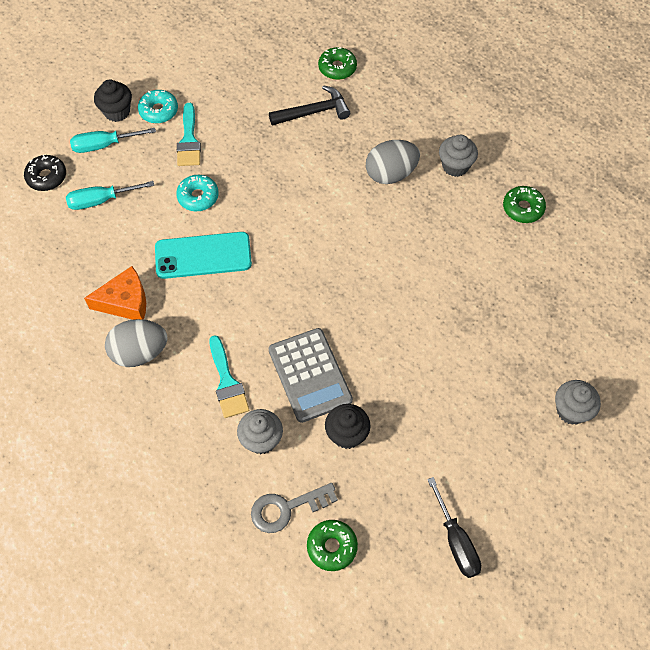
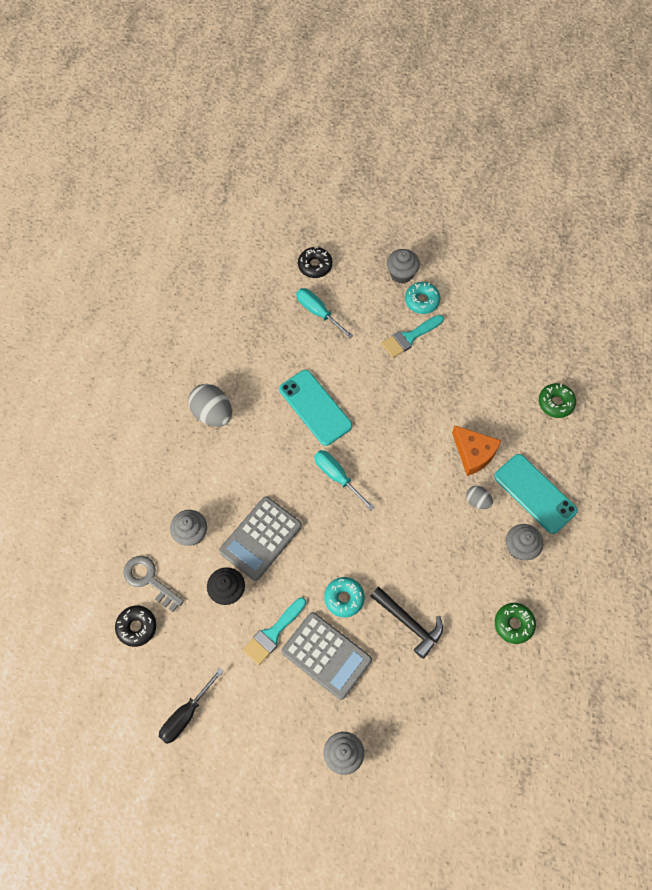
camera: 60 degrees right, 5 degrees up
(104, 145) = (366, 284): turquoise screwdriver -> turquoise screwdriver (337, 476)
(117, 112) = (401, 274): black cupcake -> grey cupcake
(125, 302) = (246, 379): orange cheese -> orange cheese (473, 453)
(198, 197) = (363, 374): turquoise donut -> turquoise donut (344, 598)
(227, 382) = (222, 485): turquoise brush -> turquoise brush (273, 634)
(313, 112) = (498, 410): black hammer -> black hammer (409, 623)
(332, 547) = (137, 627): green donut -> black donut
(391, 174) = (477, 501): grey egg -> grey egg, size x0.55
(412, 128) = (535, 493): none -> turquoise phone
(467, 376) = (326, 655): none -> grey calculator

